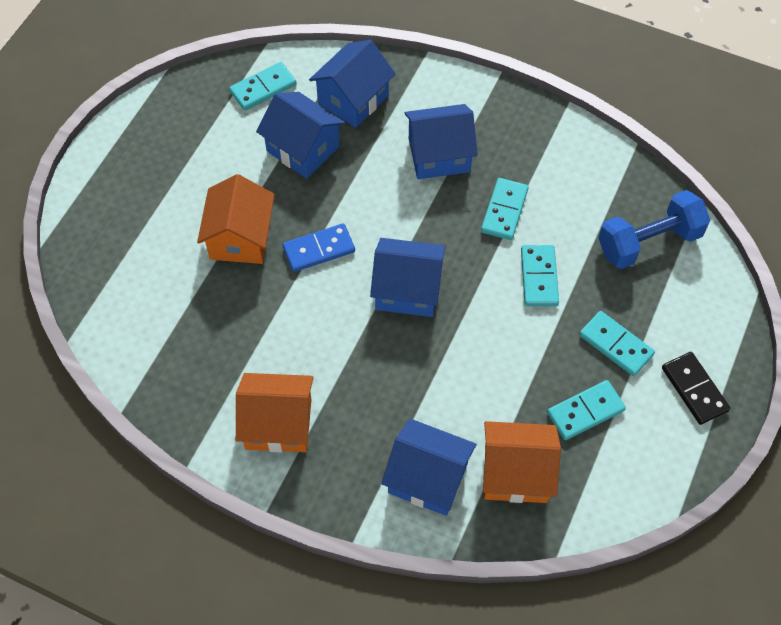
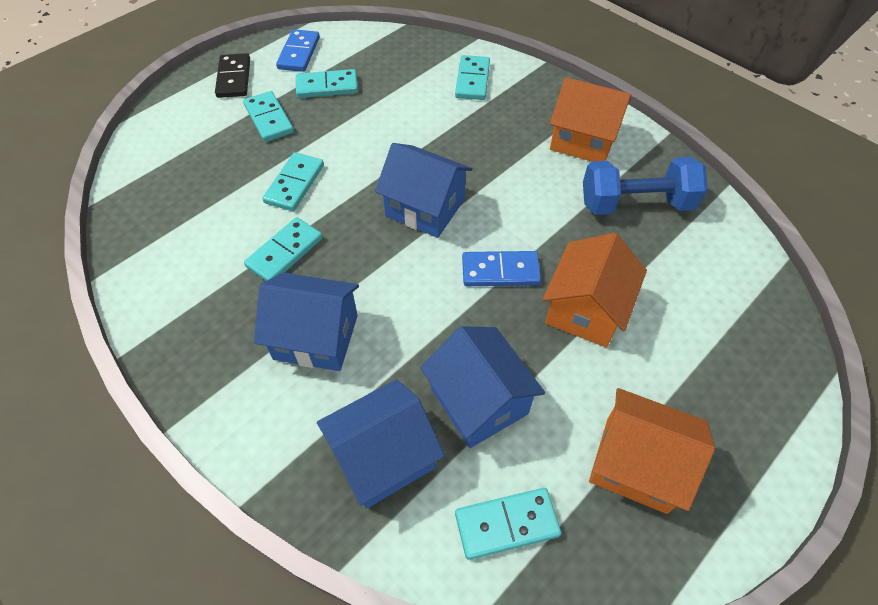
camera: 160 degrees left, 5 degrees down
(427, 478) = (472, 80): blue house -> turquoise domino
(515, 473) = (404, 67): orange house -> orange house (636, 464)
(648, 242) = (171, 184): blue dumbbell -> blue dumbbell (636, 204)
(651, 455) = (299, 53): none -> blue domino

